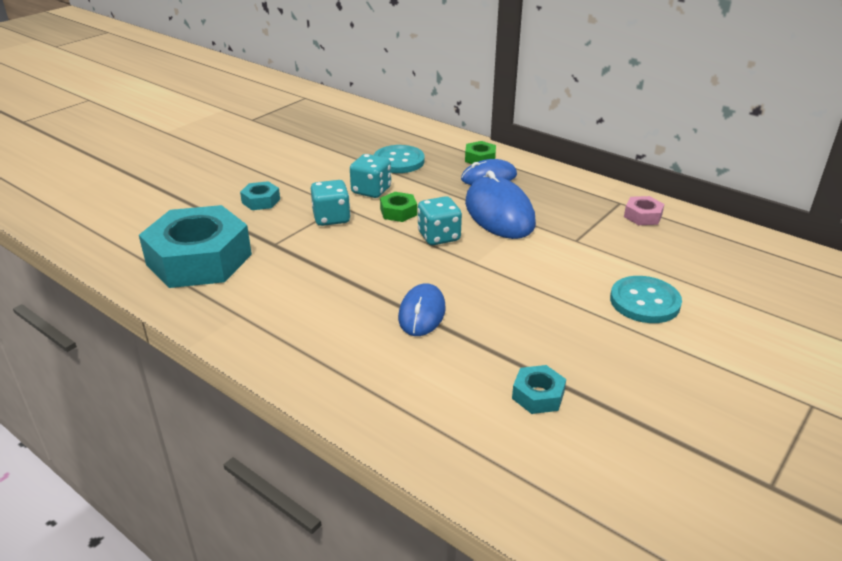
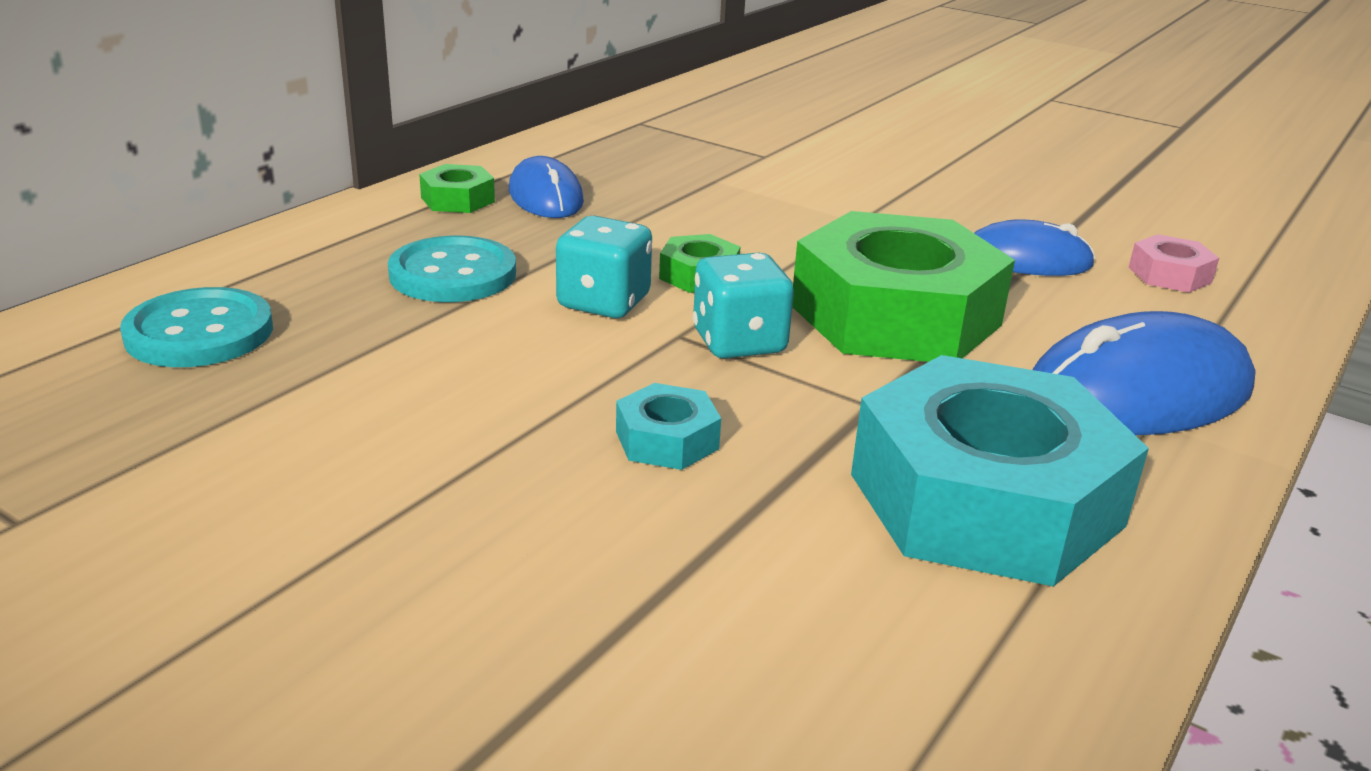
camera: 95 degrees left, 5 degrees down
(353, 259) = (895, 315): none -> green nut
(439, 236) = (785, 243): turquoise dice -> none
(499, 213) = (689, 196): blue mouse -> blue mouse (1138, 392)
(538, 395) = (1148, 200): turquoise nut -> none
(642, 216) = (682, 114): pink nut -> pink nut (1169, 275)
(644, 302) = (910, 136): turquoise button -> turquoise button (199, 332)

